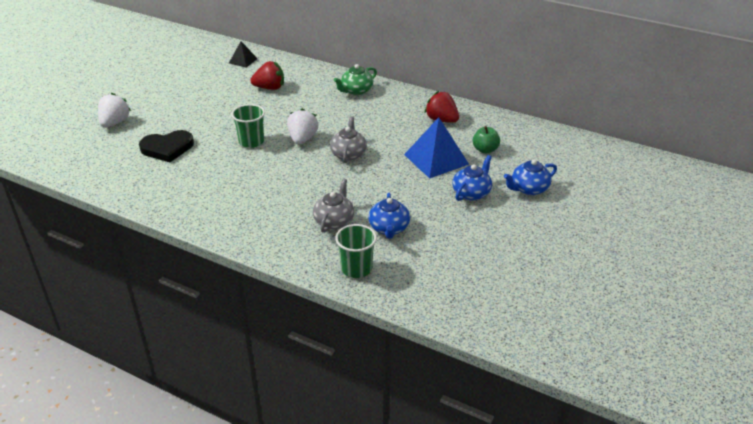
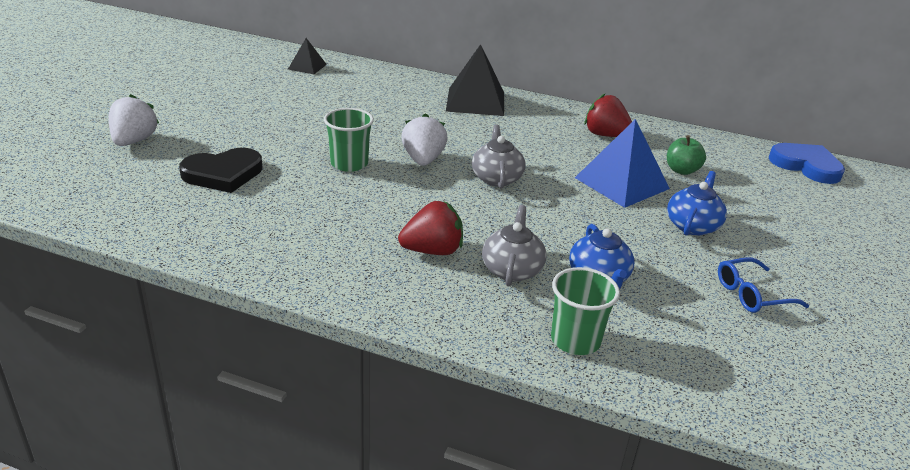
camera: 10 degrees left, 5 degrees down
(270, 88) = (355, 98): red strawberry -> red strawberry (432, 251)
(356, 91) = (475, 101): green teapot -> black pyramid
(488, 243) = (752, 294): none -> blue glasses
(528, 189) = (767, 218): blue teapot -> none
(583, 147) = (806, 166): none -> blue heart

